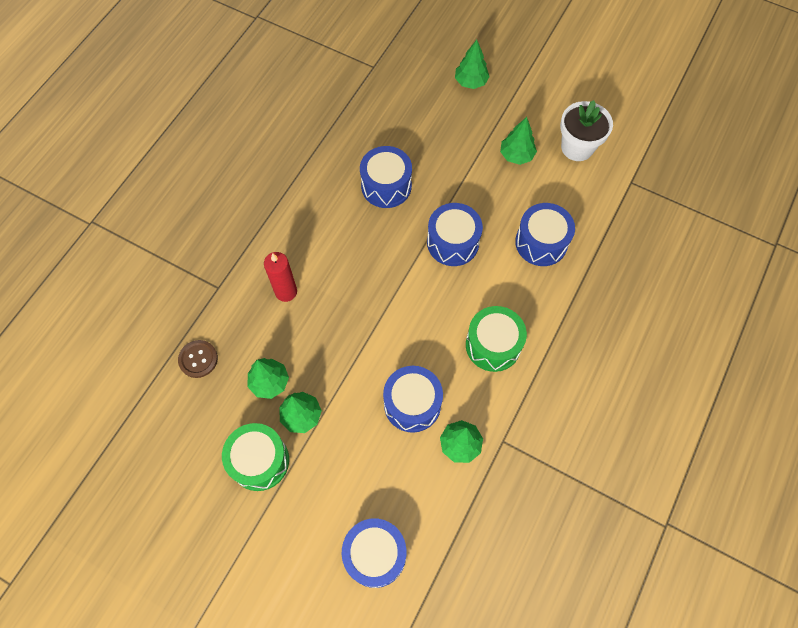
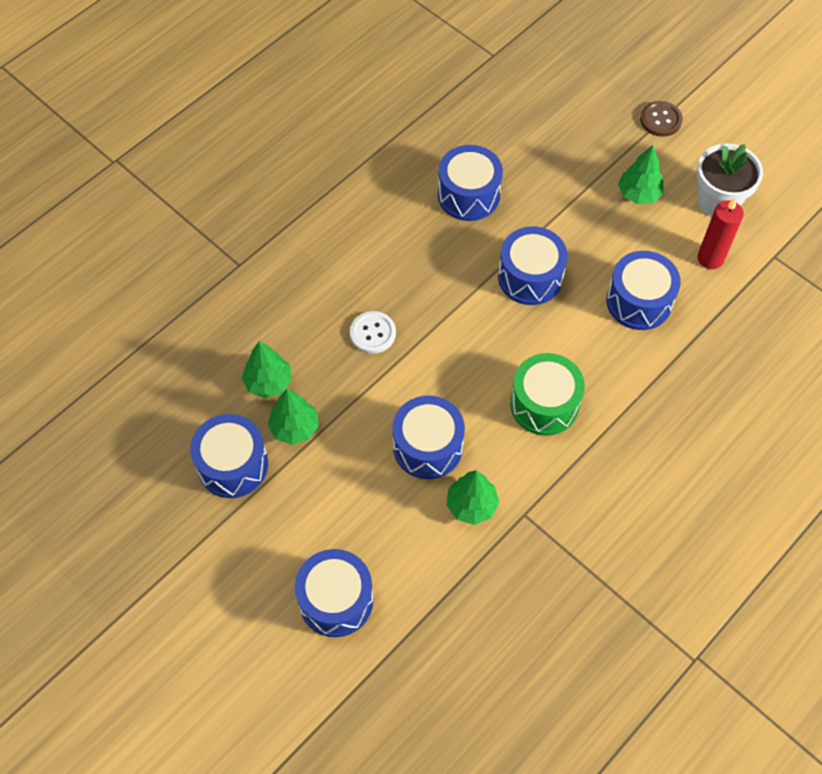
camera: 15 degrees right, 5 degrees down
(198, 359) = (194, 338): brown button -> brown button (660, 120)
(259, 461) = (233, 465): green drum -> blue drum
(286, 292) = (316, 287): red candle -> red candle (710, 258)
(342, 319) = (373, 333): none -> white button
(470, 82) = (607, 97): green tree -> none

